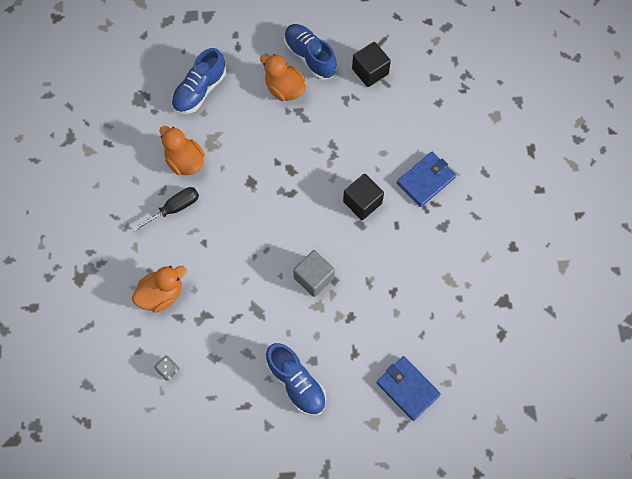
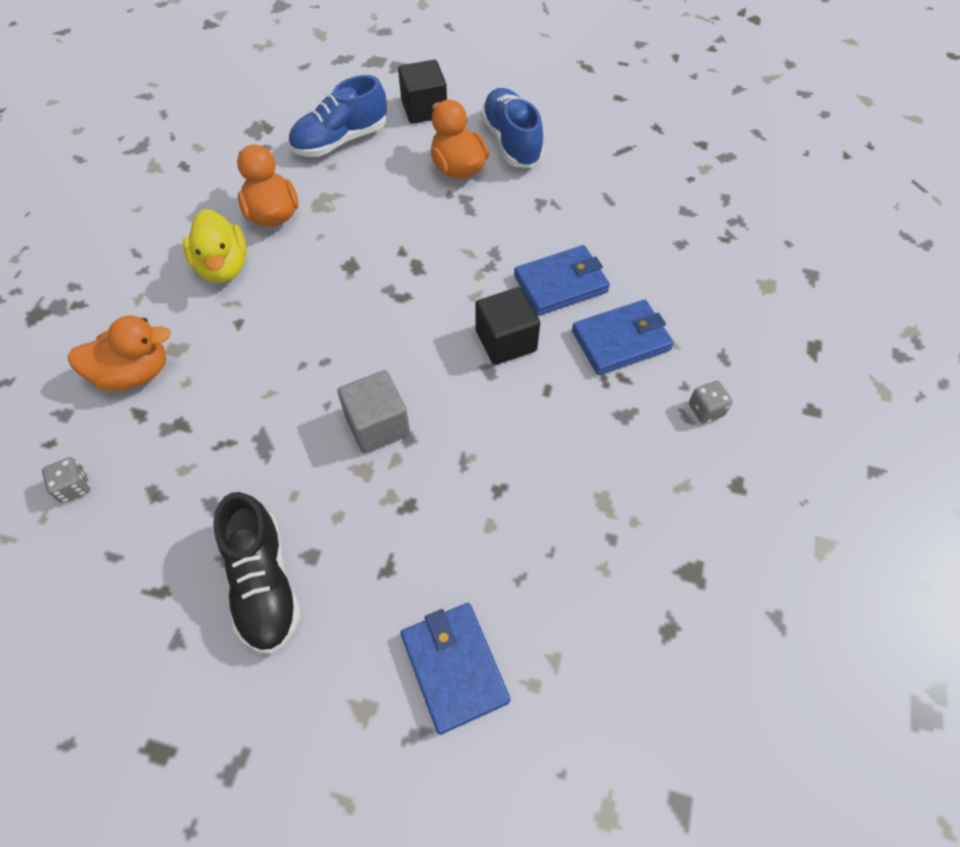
camera: 20 degrees right, 10 degrees down
(174, 208) = (223, 266): black screwdriver -> yellow duck
(296, 383) = (264, 583): blue shoe -> black shoe
(370, 71) = (591, 179): black cube -> black cube (424, 109)
(379, 154) = (561, 284): none -> blue wallet
(484, 208) = (706, 410): none -> grey dice

